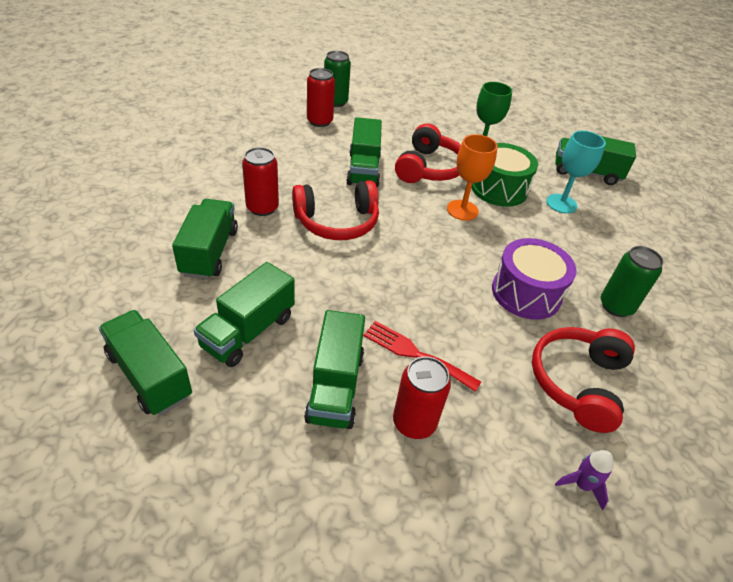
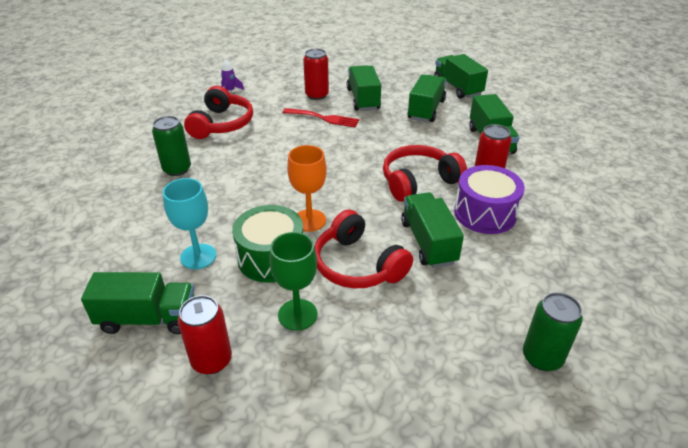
camera: 170 degrees right, 5 degrees down
(149, 375) = (457, 87): green truck -> green truck turned 150 degrees counterclockwise
(319, 121) = (529, 305): red can -> red can (211, 360)
(429, 168) = (358, 265): red headphones -> red headphones turned 45 degrees counterclockwise
(526, 293) = (249, 163): purple drum -> purple drum (485, 213)

